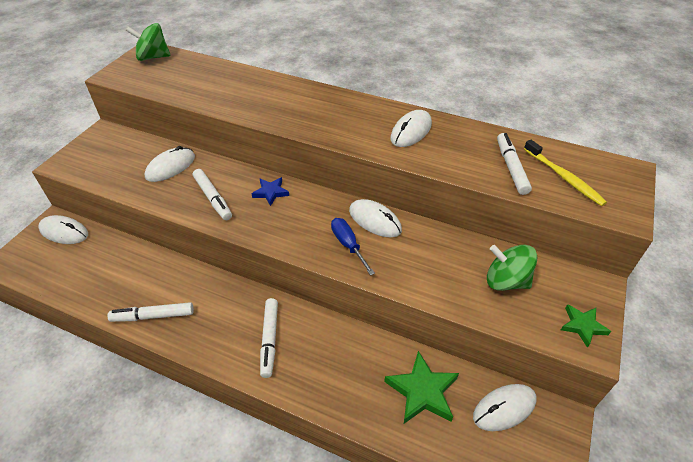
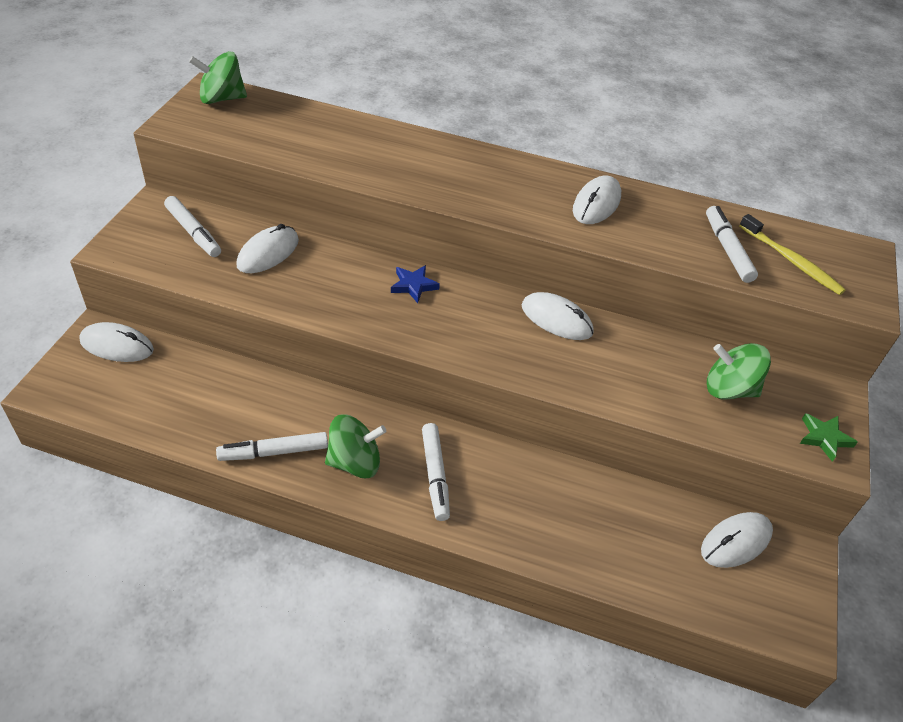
camera: 10 degrees left, 0 degrees up
(211, 326) = (355, 462): none -> green spinning top
(213, 198) = (338, 294): white marker -> white marker (193, 232)
(348, 245) = (529, 351): blue screwdriver -> none
(422, 391) = (636, 527): green star -> none

